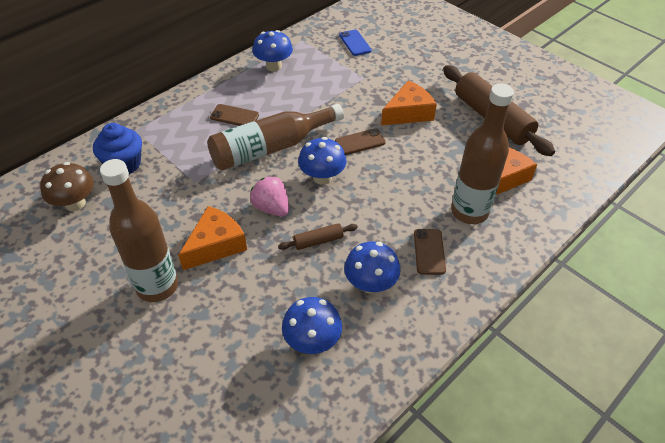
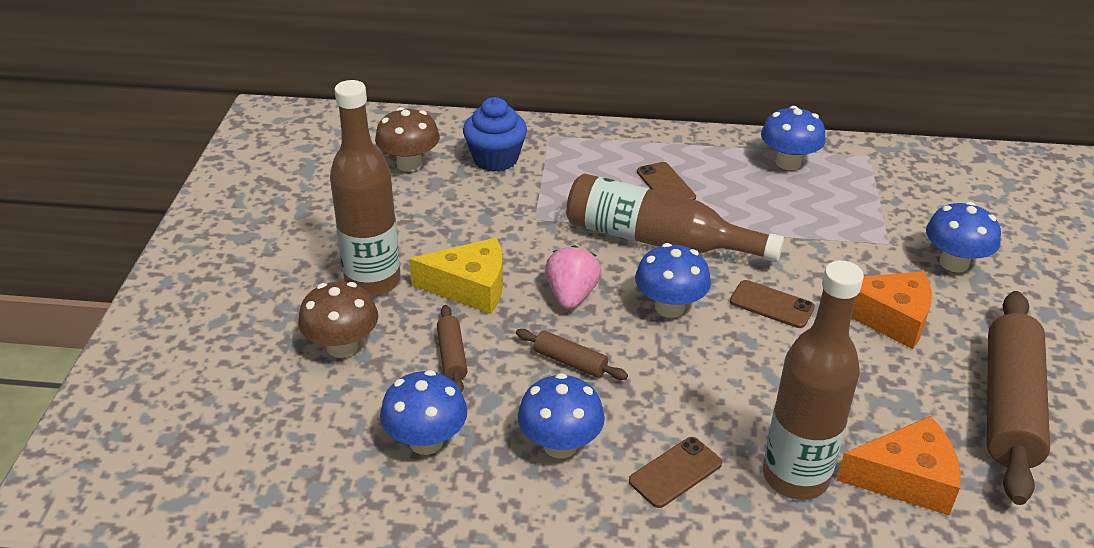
camera: 50 degrees right, 10 degrees down
(196, 336) = (342, 346): none -> brown mushroom
(216, 245) = (470, 287): orange cheese -> yellow cheese
(260, 288) = (452, 356): none -> brown rolling pin
(355, 43) = (938, 198): blue phone -> none
(398, 70) = (954, 263): none -> blue mushroom

